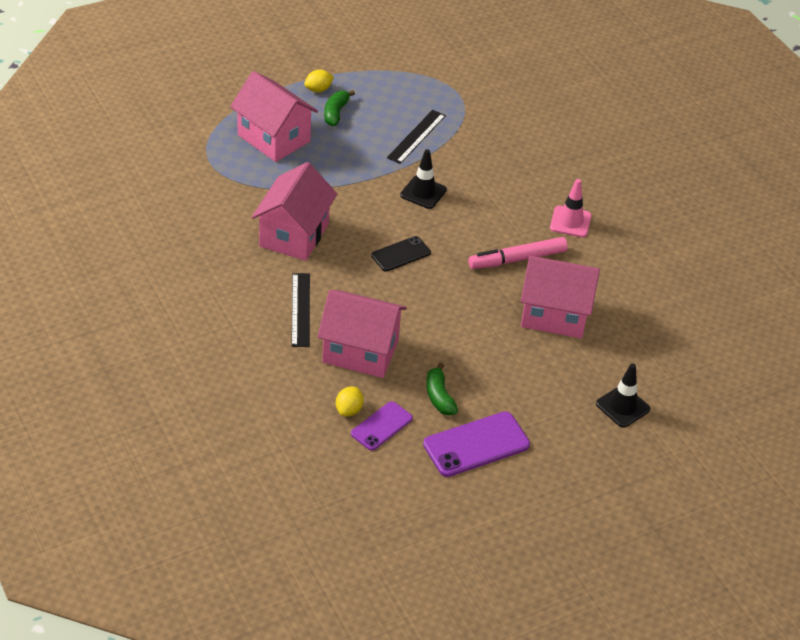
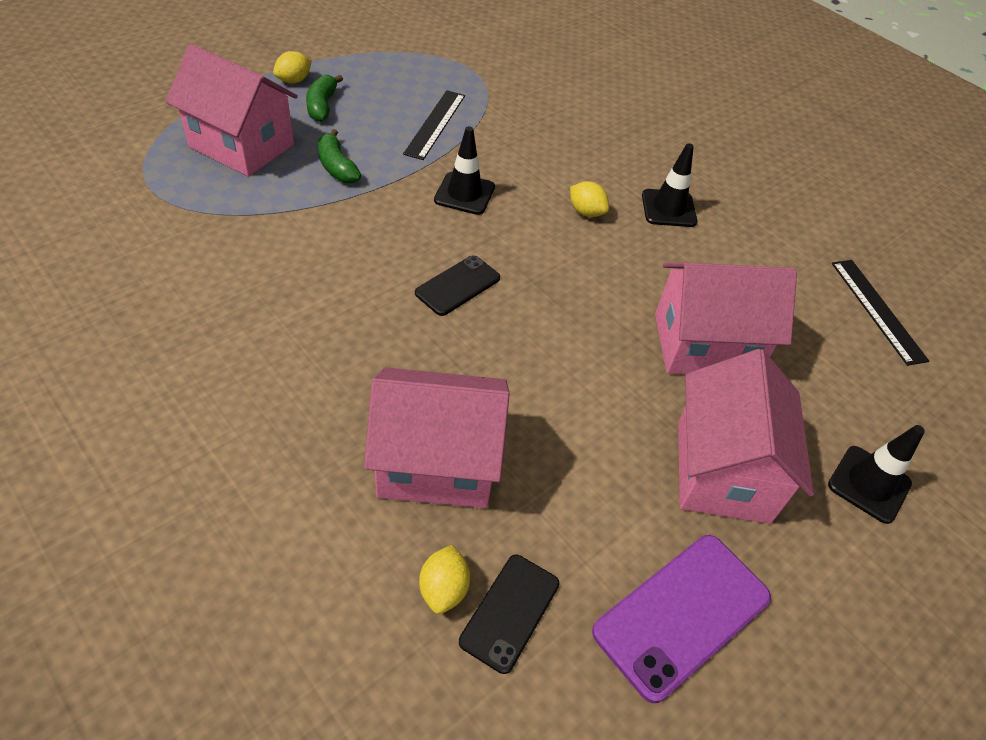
camera: 15 degrees left, 5 degrees up
(294, 235) = (292, 279): pink house -> pink house (722, 471)
(300, 309) = (322, 402): black ruler -> black ruler (877, 310)
(381, 426) = (510, 612): purple phone -> black phone
(439, 397) = (588, 526): green banana -> green banana (337, 167)
(507, 217) = (586, 212): none -> yellow lemon
(517, 259) = (621, 269): pink marker -> none
(570, 222) = (668, 208): pink traffic cone -> black traffic cone

